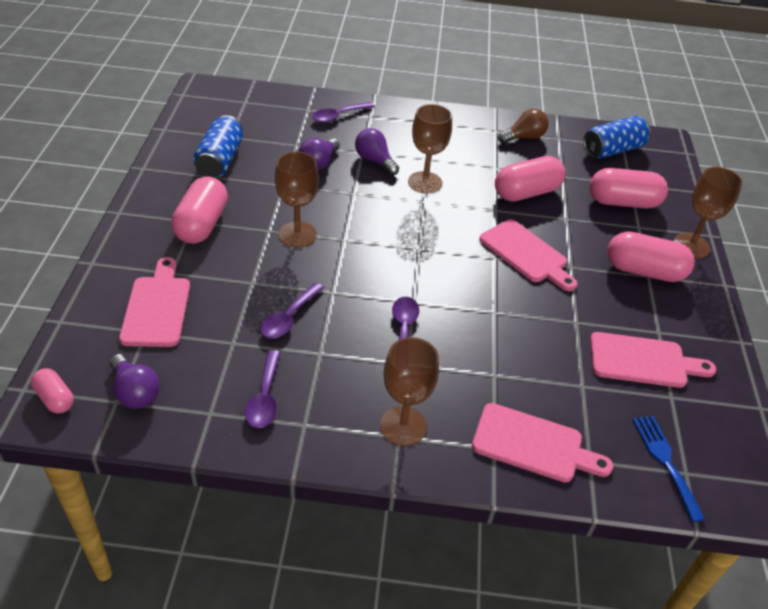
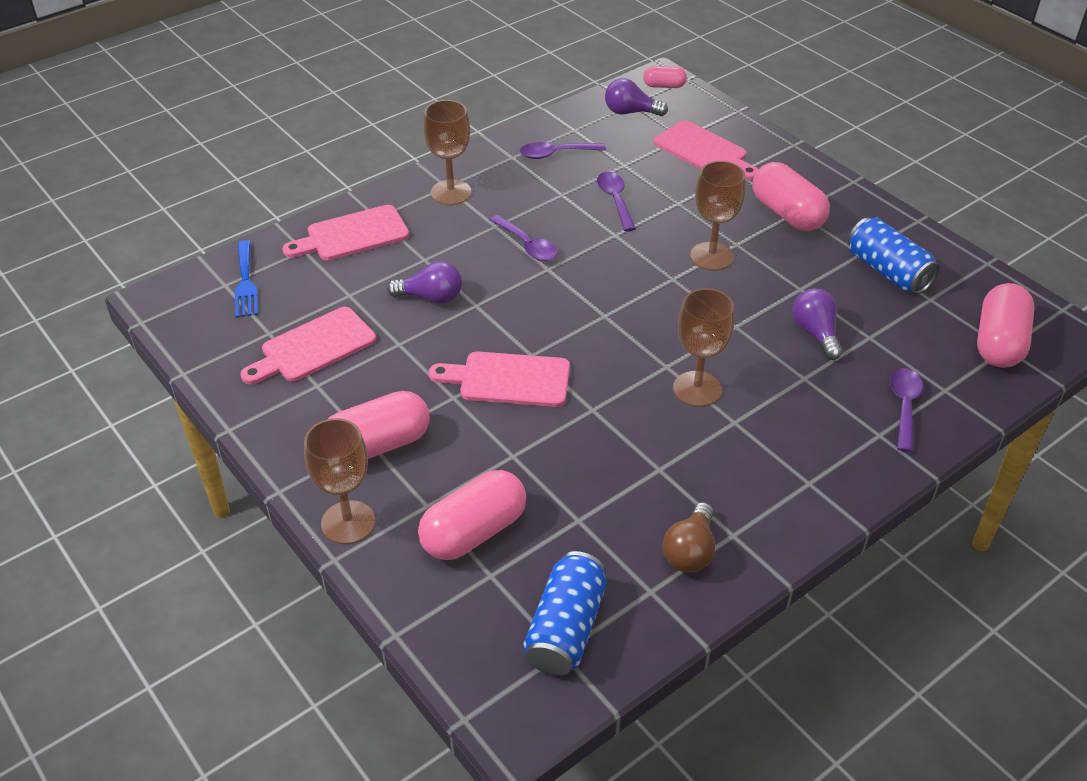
camera: 140 degrees right, 0 degrees up
(265, 397) = (556, 154): purple spoon -> purple spoon turned 60 degrees counterclockwise
(375, 161) = (777, 377): purple light bulb -> purple light bulb (431, 297)
(526, 193) = (588, 458): pink capsule -> pink capsule (999, 342)
(665, 461) = (245, 282): blue fork -> blue fork turned 45 degrees clockwise

